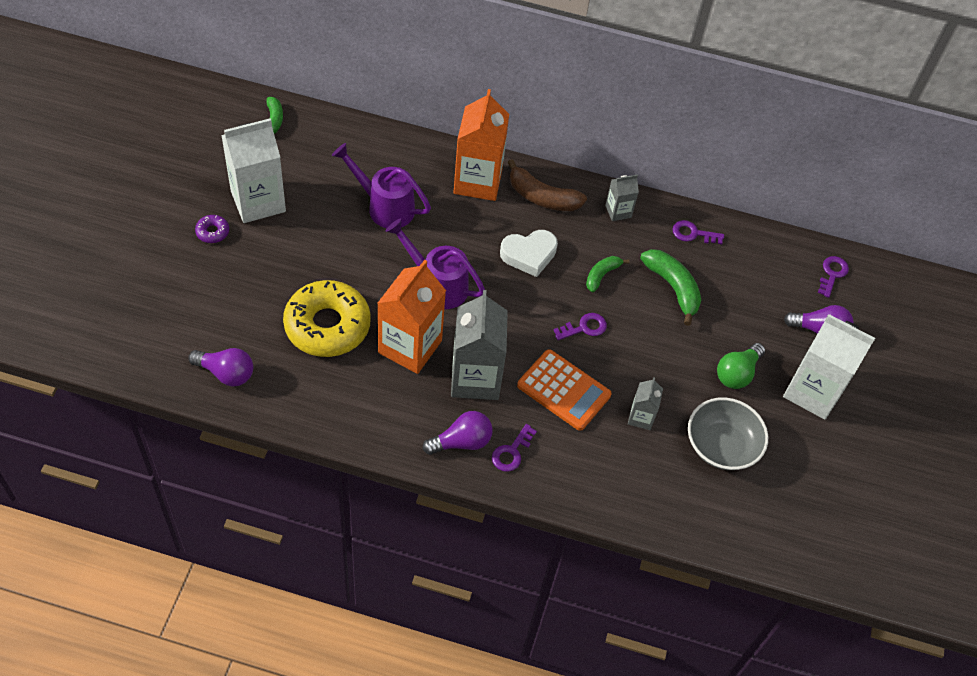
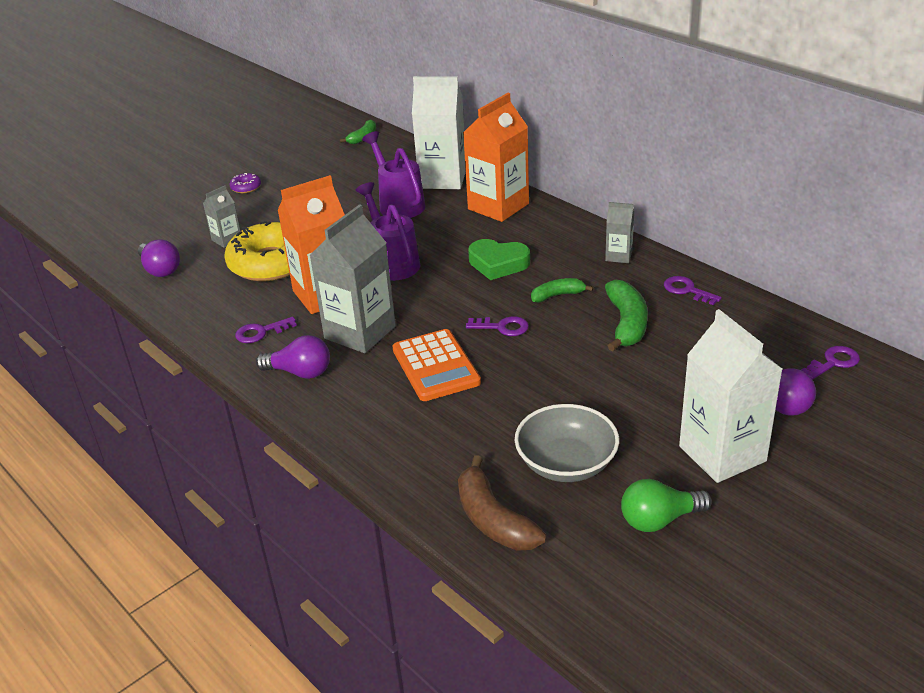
camera: 40 degrees right, 20 degrees down
(258, 201) = (300, 178): white carton -> white carton (443, 179)
(511, 452) = (338, 395): purple key -> purple key (261, 332)
(529, 255) = (498, 264): white heart -> green heart
(542, 197) = (550, 229): brown banana -> brown banana (493, 520)
(641, 417) = (496, 411): grey carton -> grey carton (226, 239)
(737, 373) = (640, 410): green light bulb -> green light bulb (659, 520)

